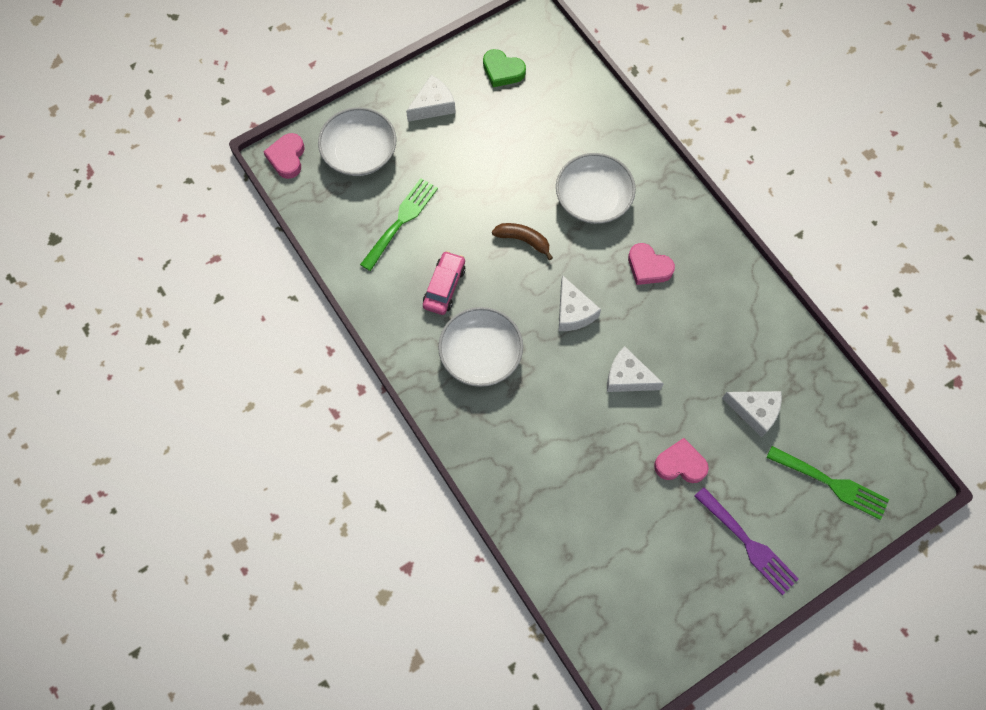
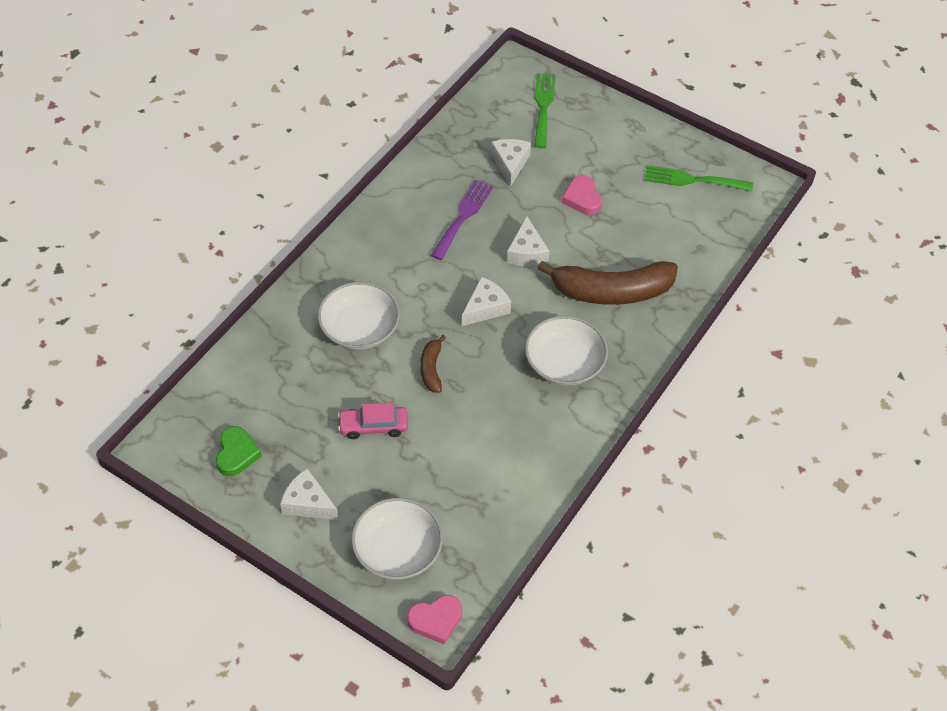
camera: 115 degrees left, 15 degrees down
(401, 221) = (460, 479): green fork -> green fork (692, 180)
(444, 287) = (512, 415): pink car -> pink car (373, 426)
(546, 436) = (611, 291): none -> brown banana
(648, 267) = (412, 267): pink heart -> none
(748, 544) = (620, 143): purple fork -> purple fork (463, 216)

